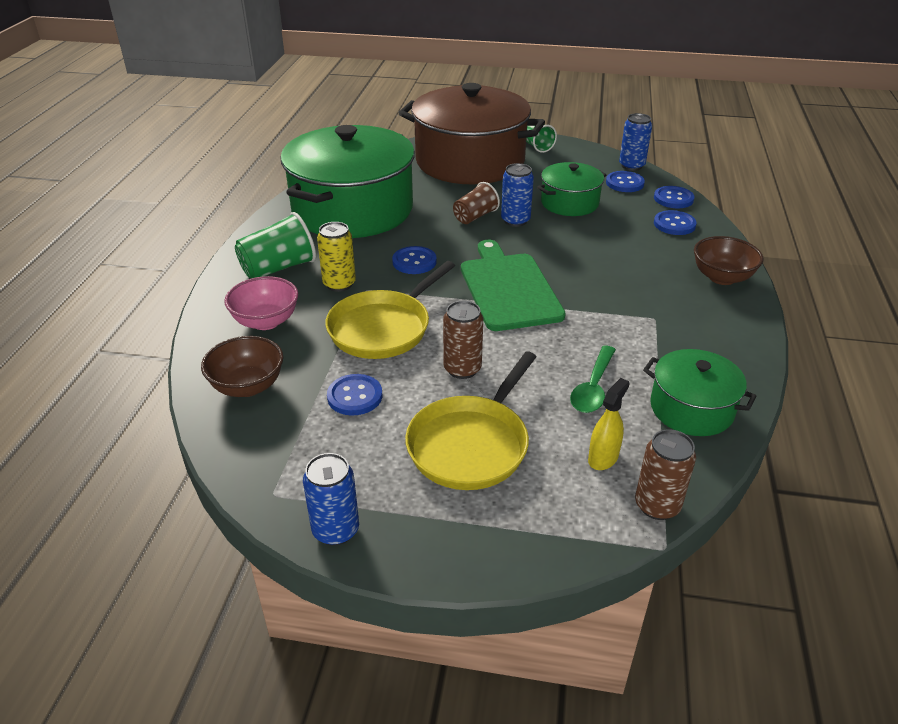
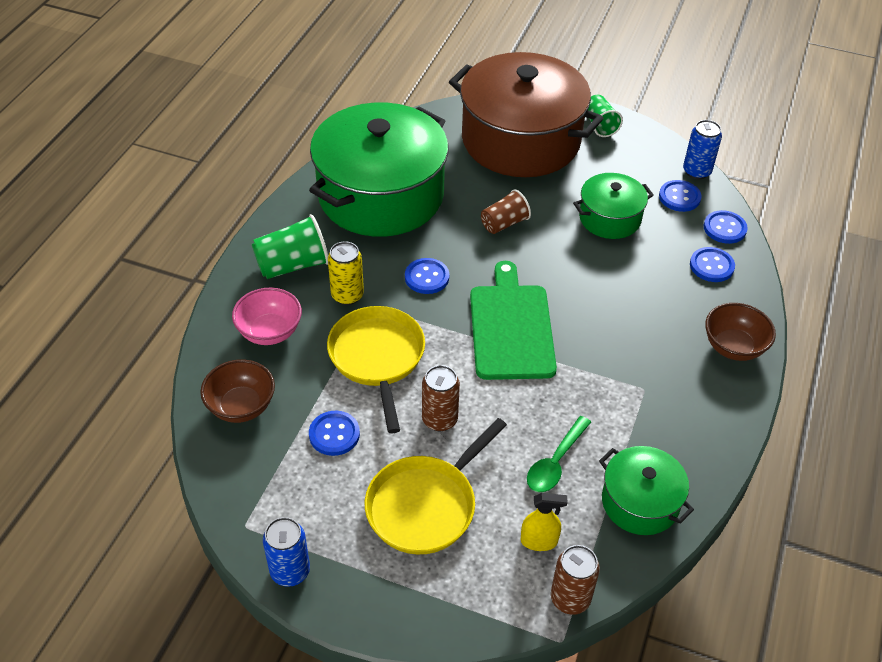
camera: 10 degrees right, 10 degrees up
(383, 328) = (377, 358): yellow pan -> yellow pan turned 120 degrees clockwise
(515, 220) = (544, 235): blue can -> none
(603, 458) = (539, 541): yellow spray bottle -> yellow spray bottle turned 45 degrees clockwise

